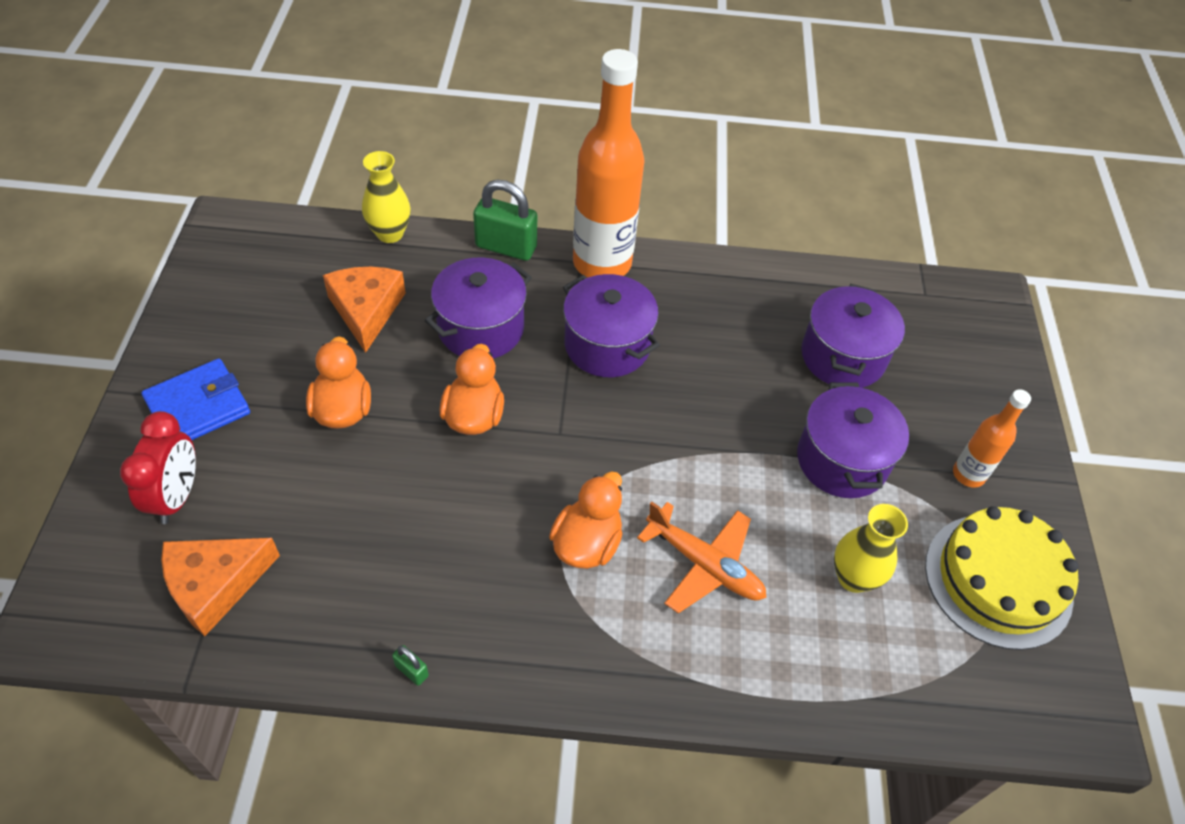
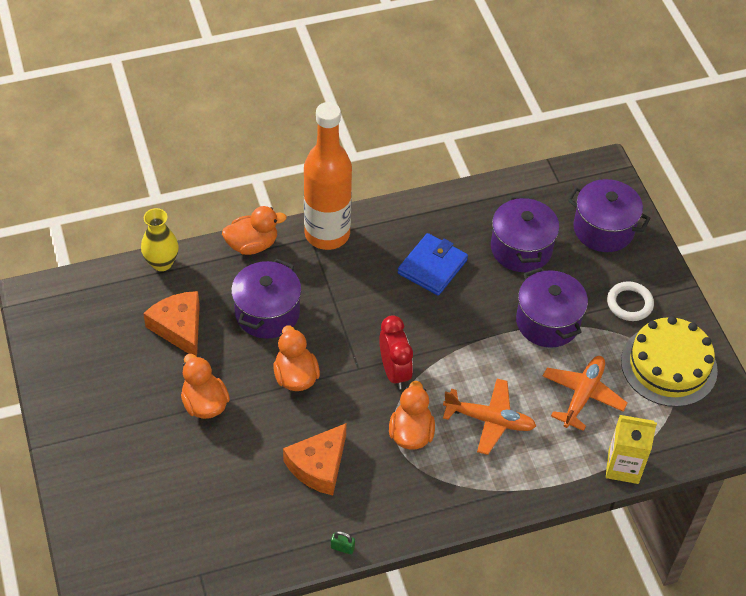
camera: 20 degrees left, 0 degrees up
(177, 496) = (129, 500): red clock -> red clock (394, 372)
(198, 406) = (103, 437): blue wallet -> blue wallet (432, 267)
(215, 585) = (190, 544): orange cheese -> orange cheese (319, 466)
(506, 247) = (252, 245): green padlock -> orange duck
(607, 345) = (360, 295): purple pot -> purple pot (603, 229)
(853, 578) = (583, 395): yellow vase -> orange plane
(876, 707) = (623, 467): none -> yellow carton
(968, 474) = (629, 303): orange bottle -> white ring

